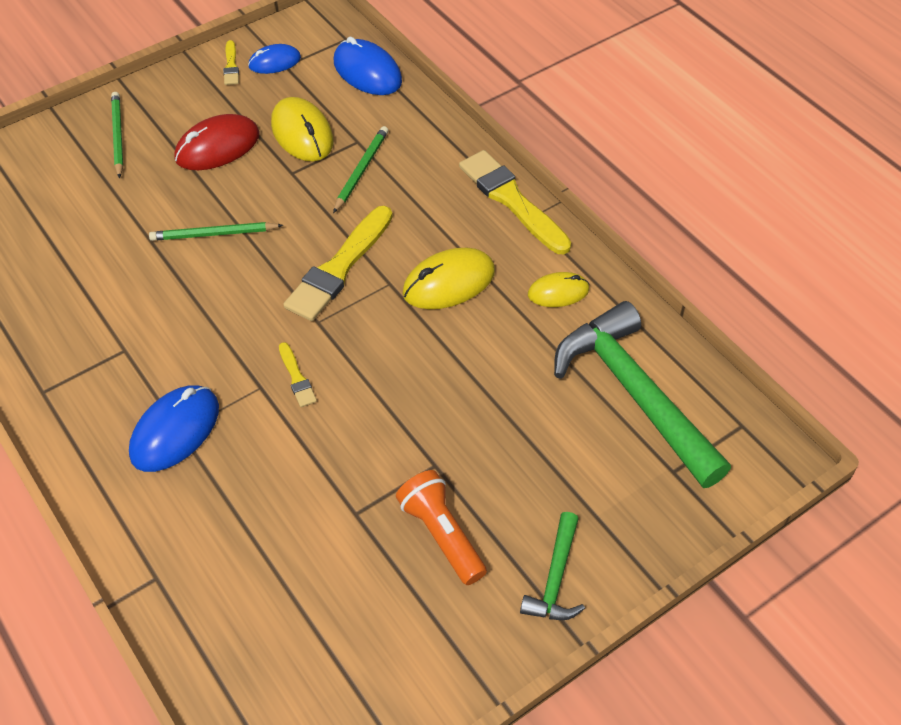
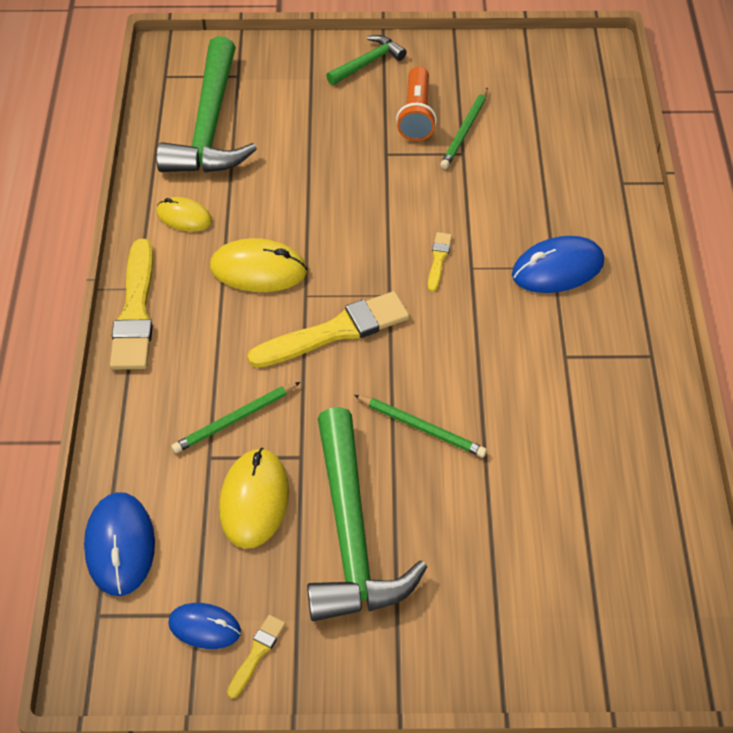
camera: 145 degrees left, 0 degrees up
(117, 136) = (448, 617): green pencil -> green pencil (465, 131)
(217, 147) = (351, 535): red mouse -> green hammer

